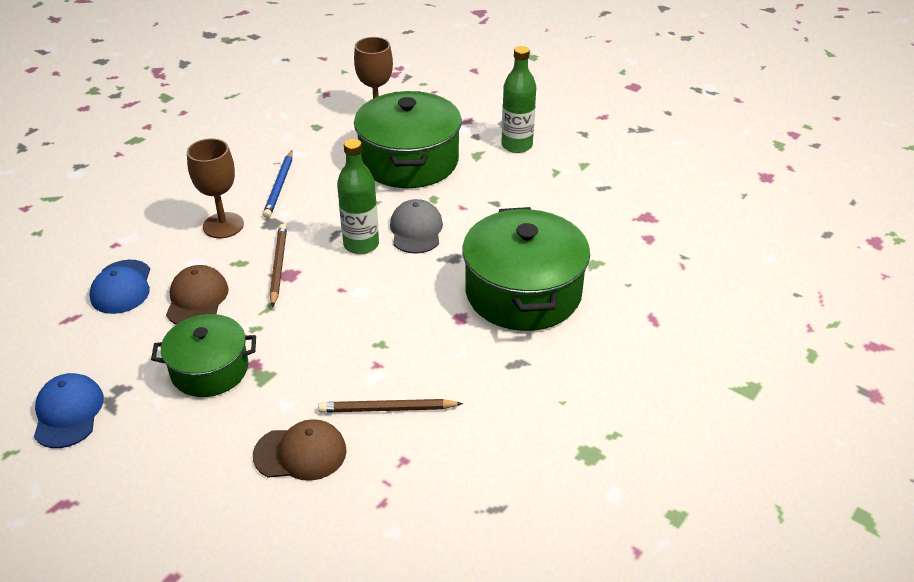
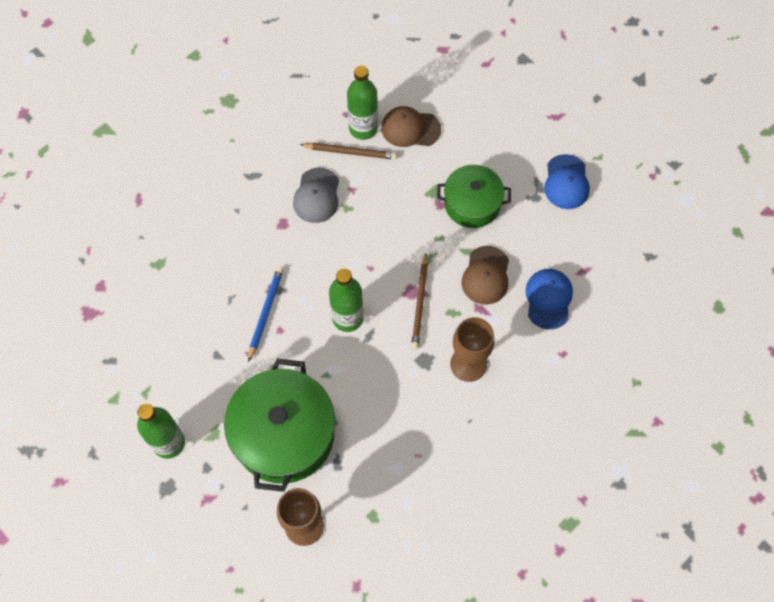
camera: 170 degrees left, 25 degrees up
(279, 186) = (416, 414): blue pencil -> blue pencil (266, 313)
(373, 443) = (363, 128): none -> green bottle
(416, 230) = (297, 329): grey cap -> grey cap (317, 195)
(523, 292) = (227, 241): green pot -> none

